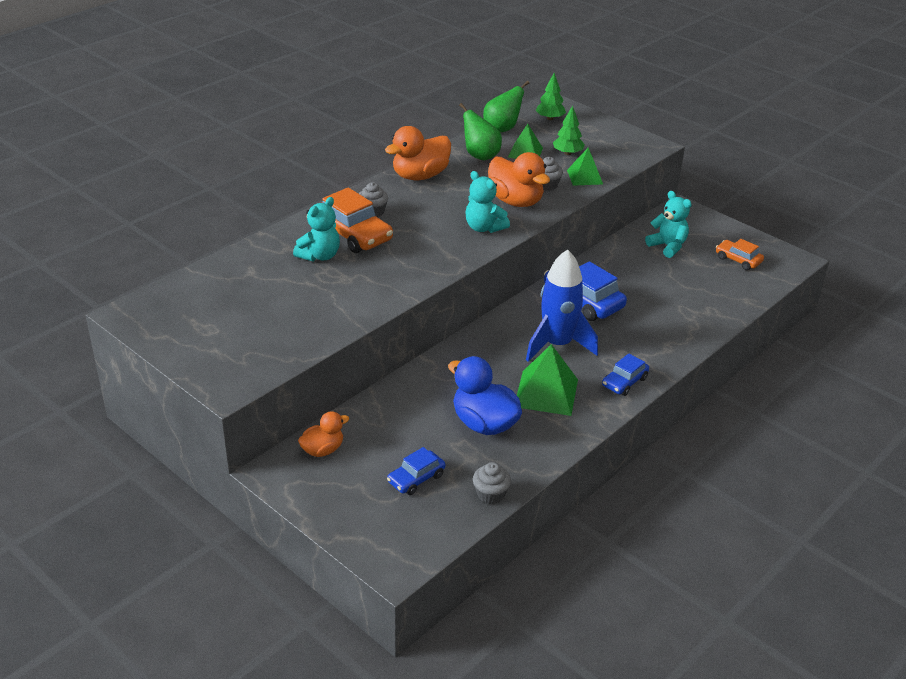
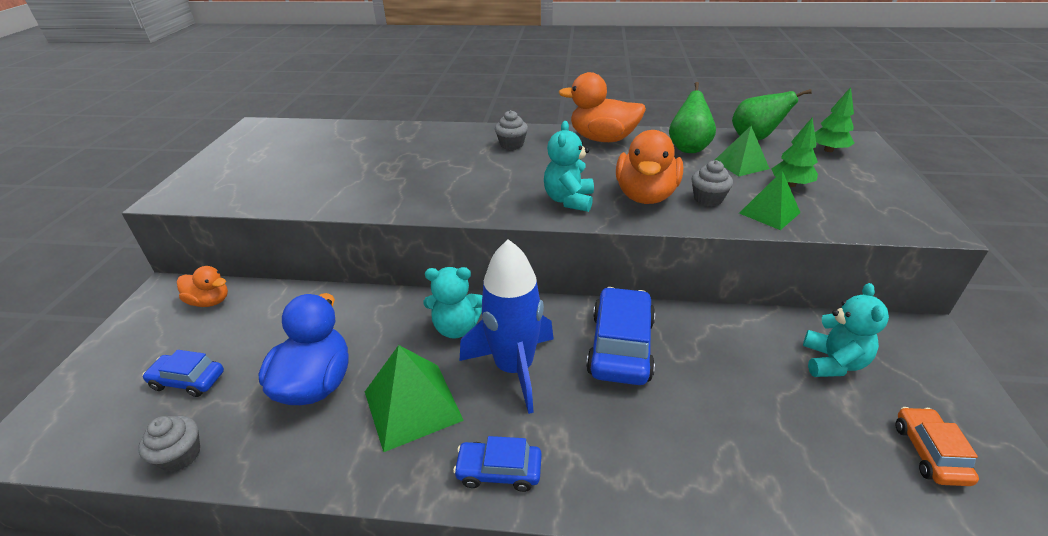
camera: 55 degrees right, 0 degrees up
(319, 256) = (412, 152): turquoise teddy bear -> turquoise teddy bear (456, 328)
(353, 234) = (464, 151): orange car -> none

